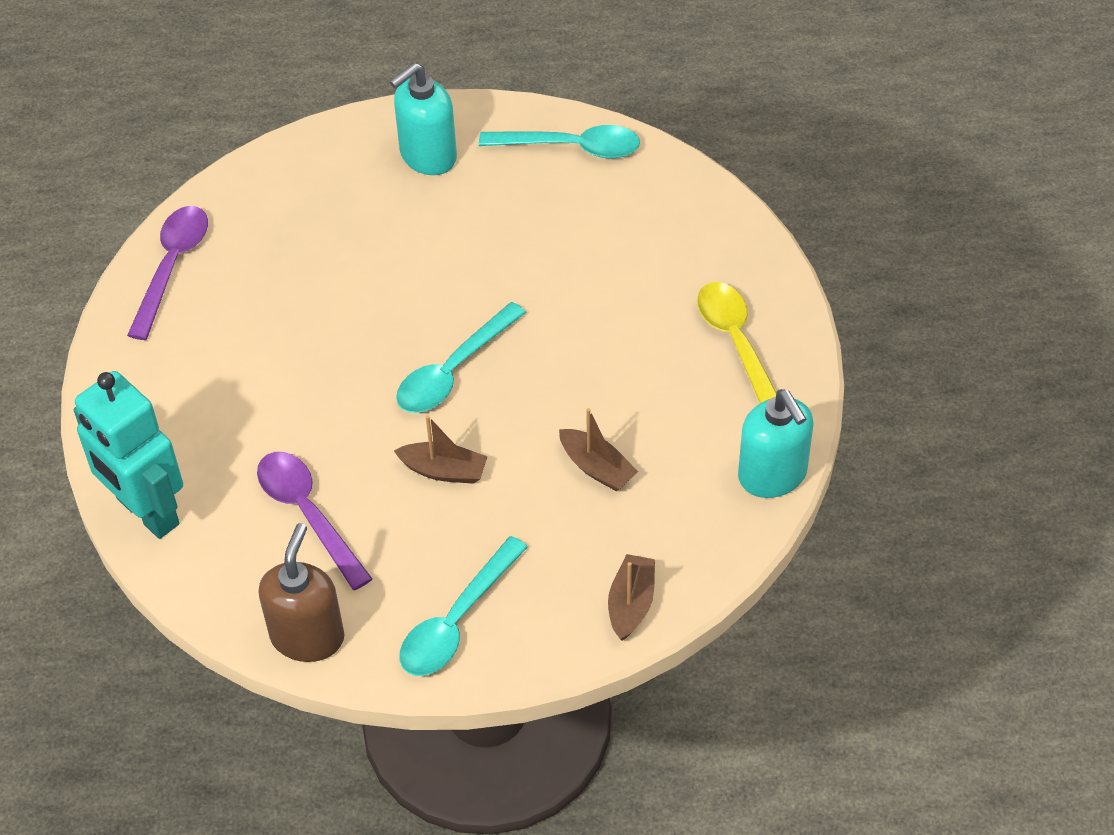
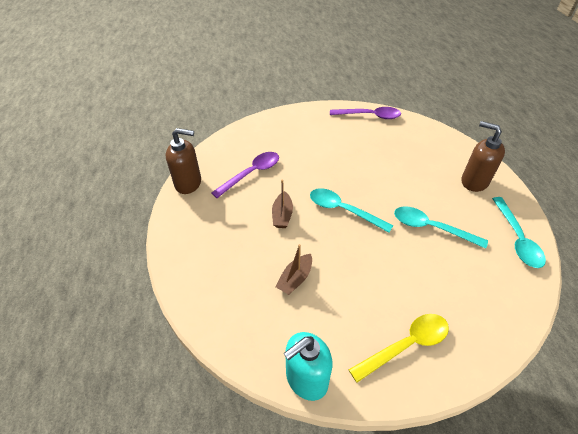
camera: 80 degrees right, 5 degrees down
(147, 512) = (247, 130): turquoise robot -> none
(427, 156) = (474, 181): turquoise soap dispenser -> brown soap dispenser
(457, 621) = (196, 232): turquoise spoon -> turquoise spoon (431, 228)
(631, 603) = (206, 307): brown boat -> none

